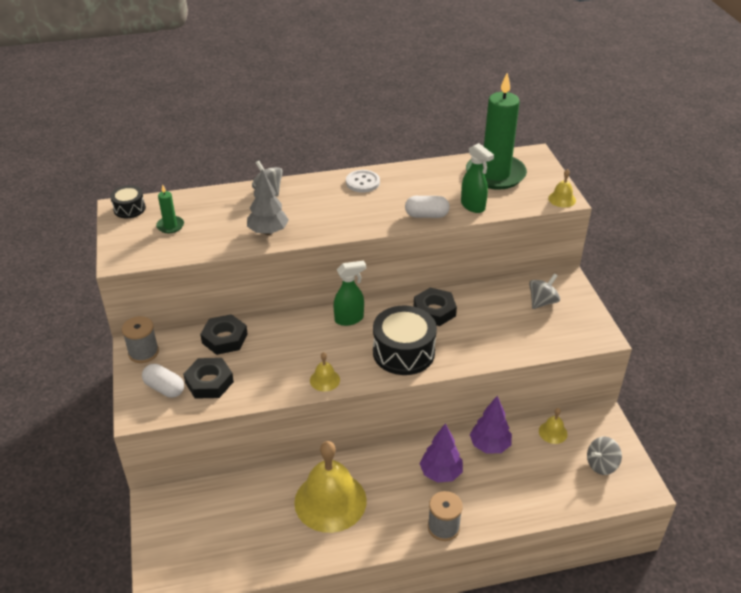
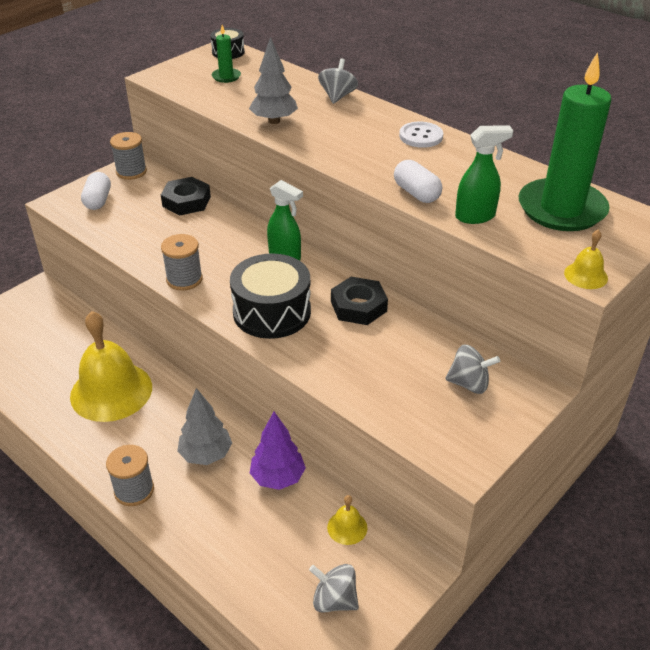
camera: 55 degrees right, 0 degrees up
(209, 382) = (124, 218): black nut -> none
(325, 380) = (184, 279): yellow bell -> grey spool
(440, 473) = (206, 455): purple tree -> grey tree
(473, 206) = (475, 216): green spray bottle -> green spray bottle turned 120 degrees counterclockwise

